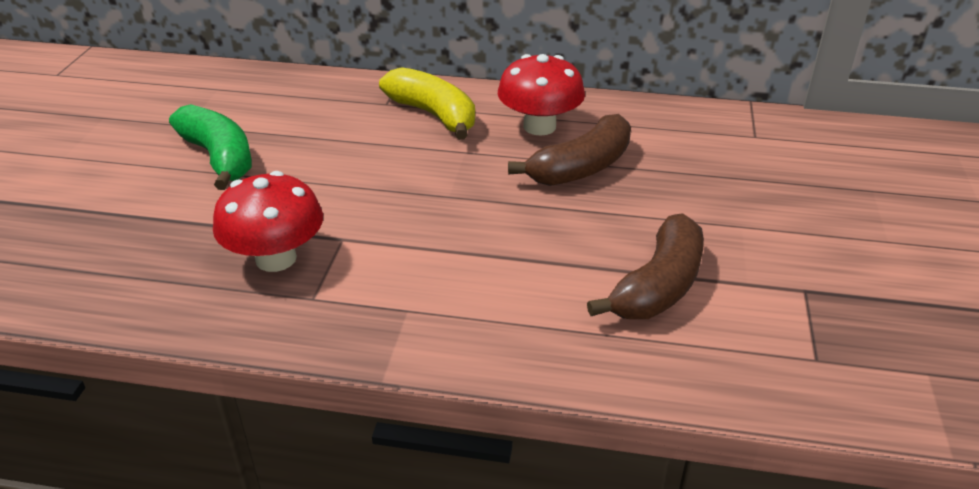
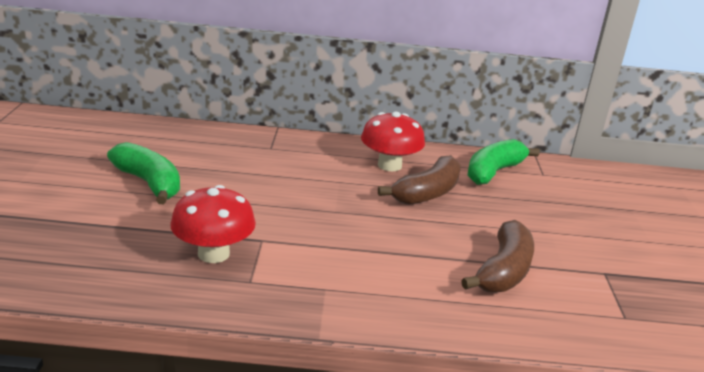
camera: 10 degrees left, 10 degrees down
(433, 115) = (309, 156): yellow banana -> none
(683, 134) = (493, 172): none -> green banana

